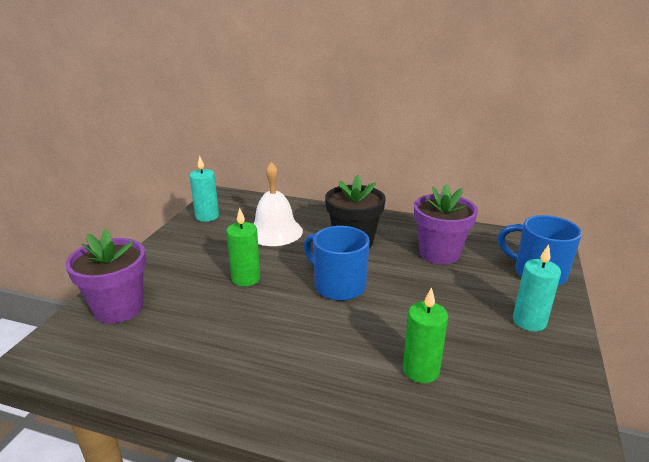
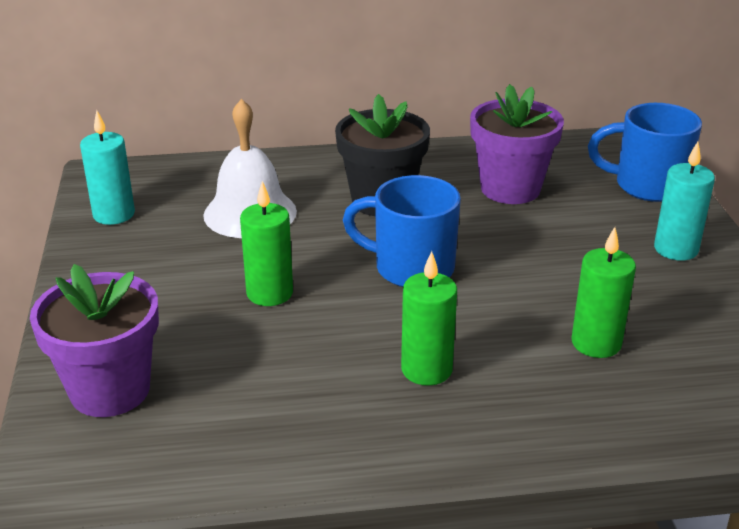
camera: 25 degrees left, 5 degrees up
(295, 352) = (426, 369): none -> green candle

